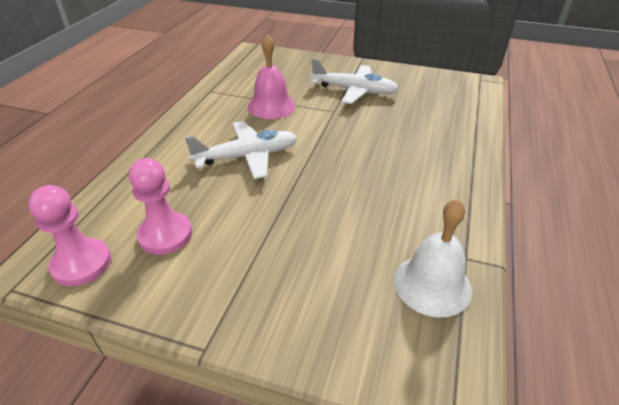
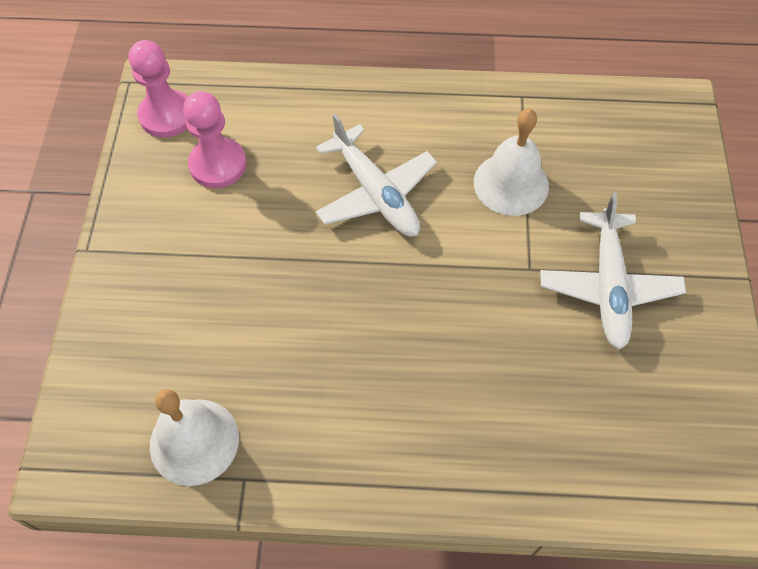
camera: 75 degrees right, 20 degrees up
(271, 106) = (511, 184): pink bell -> white bell

